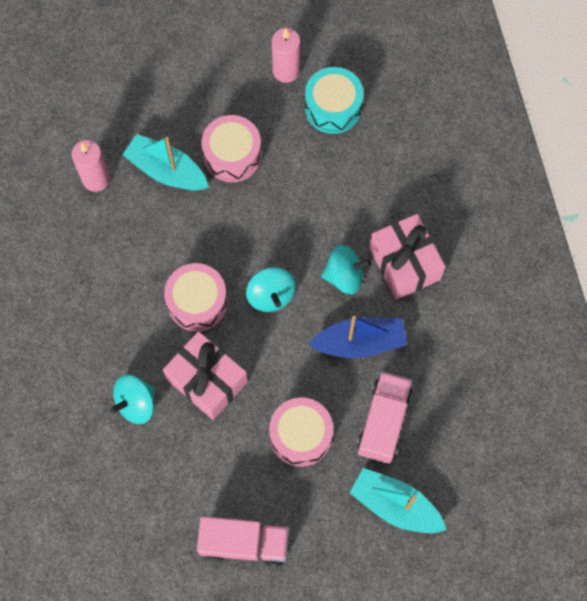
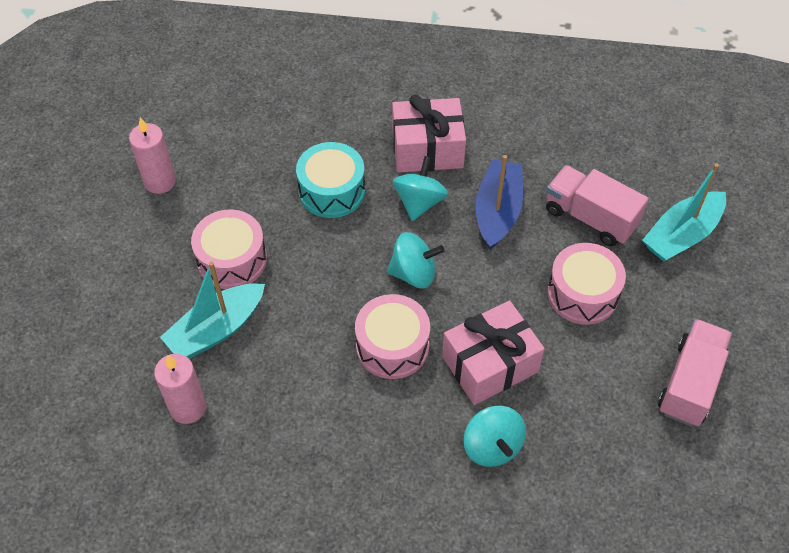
camera: 70 degrees left, 15 degrees down
(333, 107) = (226, 154): turquoise drum -> turquoise drum (332, 191)

